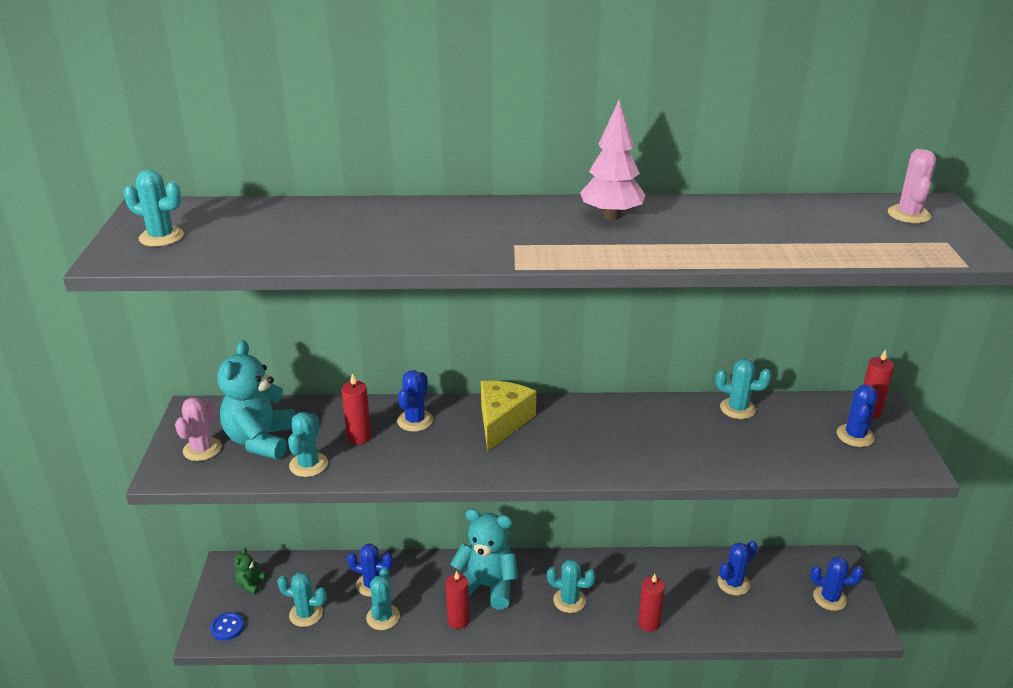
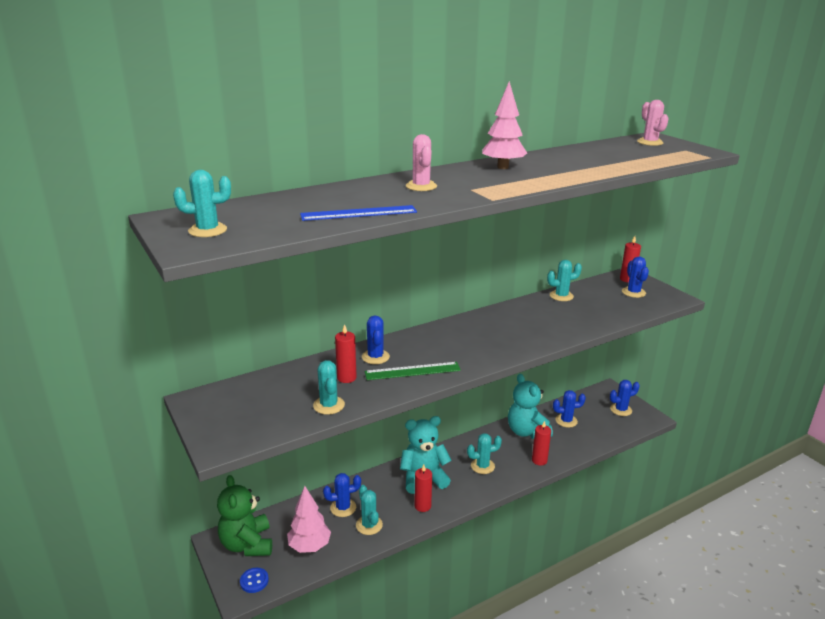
camera: 30 degrees left, 5 degrees down
(202, 449) = (232, 422): pink cactus -> pink cactus (421, 186)
(250, 584) = (247, 544): green teddy bear -> green teddy bear, size x2.20
(261, 440) = (274, 402): turquoise teddy bear -> turquoise teddy bear (526, 432)
(306, 614) = (310, 546): turquoise cactus -> pink tree
(334, 251) = (359, 213): none -> blue ruler
(437, 454) = (412, 371): none -> green ruler
(502, 422) = (434, 341): yellow cheese -> none
(733, 583) = (566, 421): blue cactus -> blue cactus turned 60 degrees clockwise

